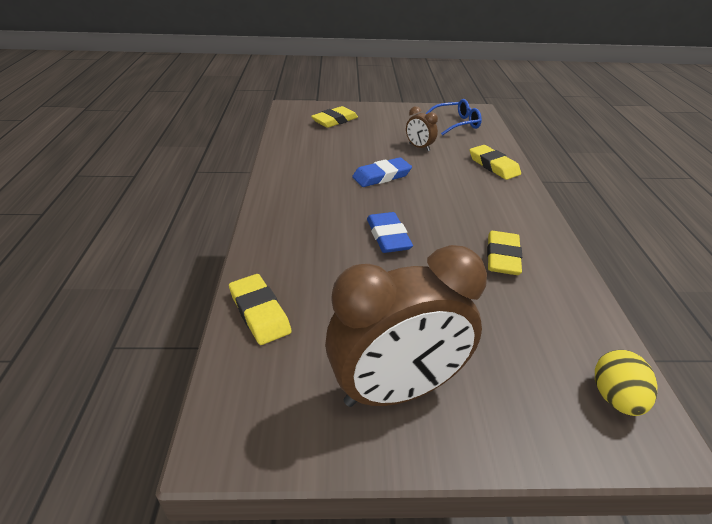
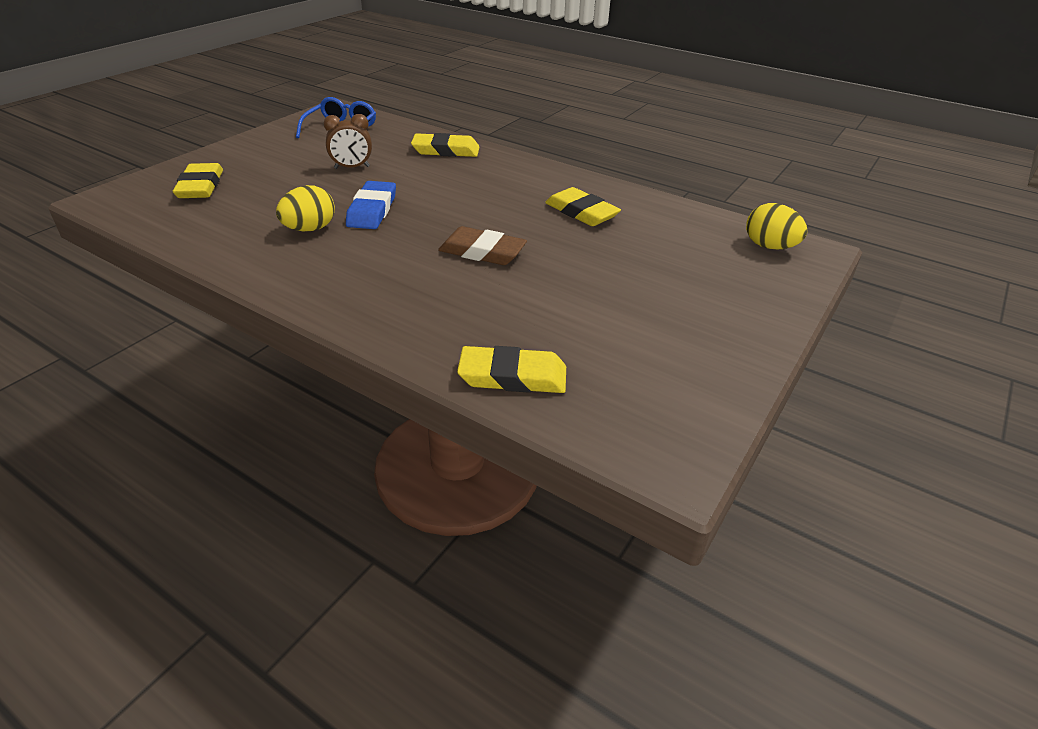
camera: 55 degrees left, 0 degrees up
(335, 168) = (310, 229): none -> yellow egg
(388, 236) = (482, 252): blue eraser -> brown eraser
(396, 390) = (689, 335): brown clock -> none

